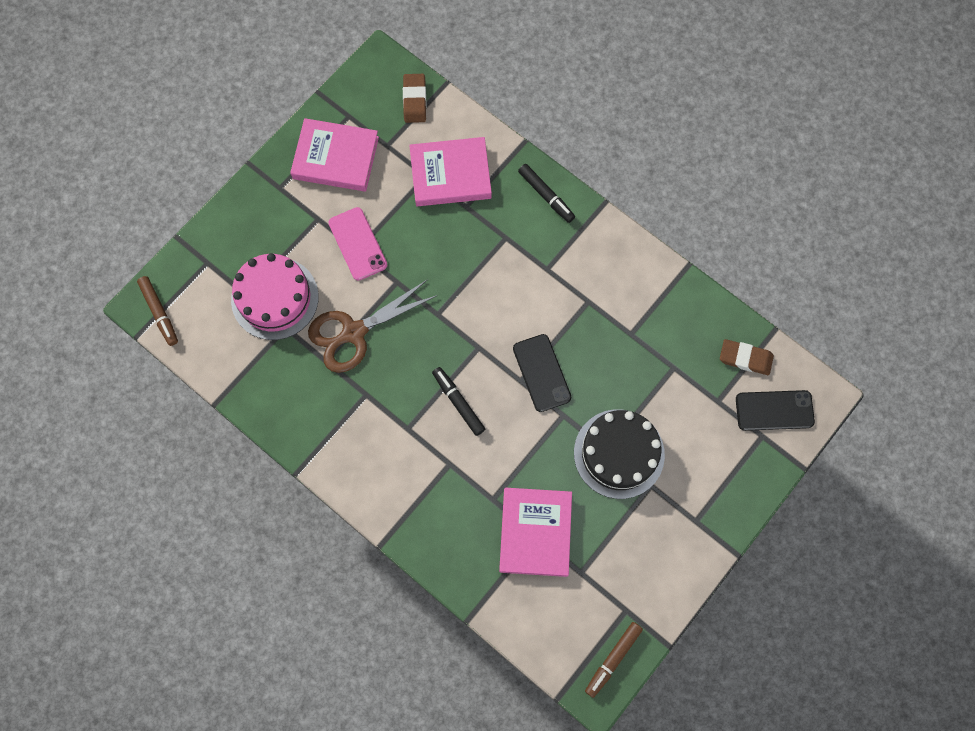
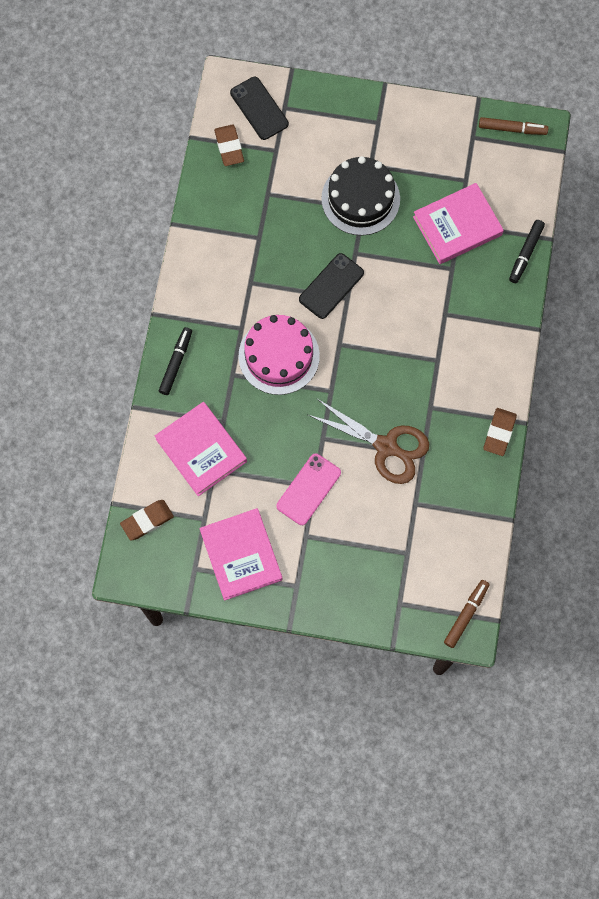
camera: 120 degrees left, 0 degrees up
(275, 298) = (396, 527): pink cake -> pink cake (279, 356)
(301, 443) = (499, 433): none -> brown eraser
(458, 402) = (393, 334): black marker -> black marker (525, 253)

